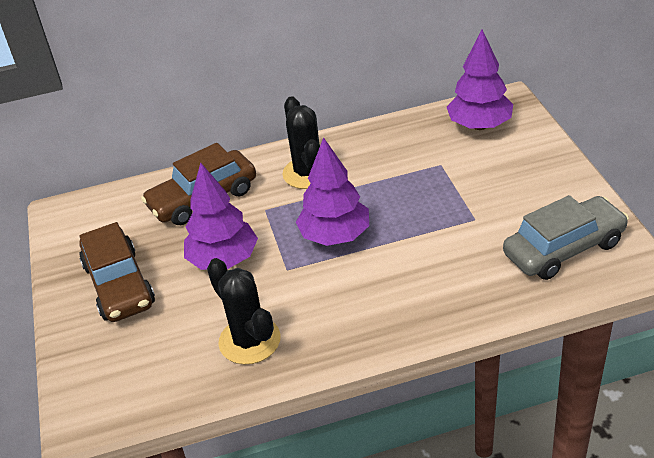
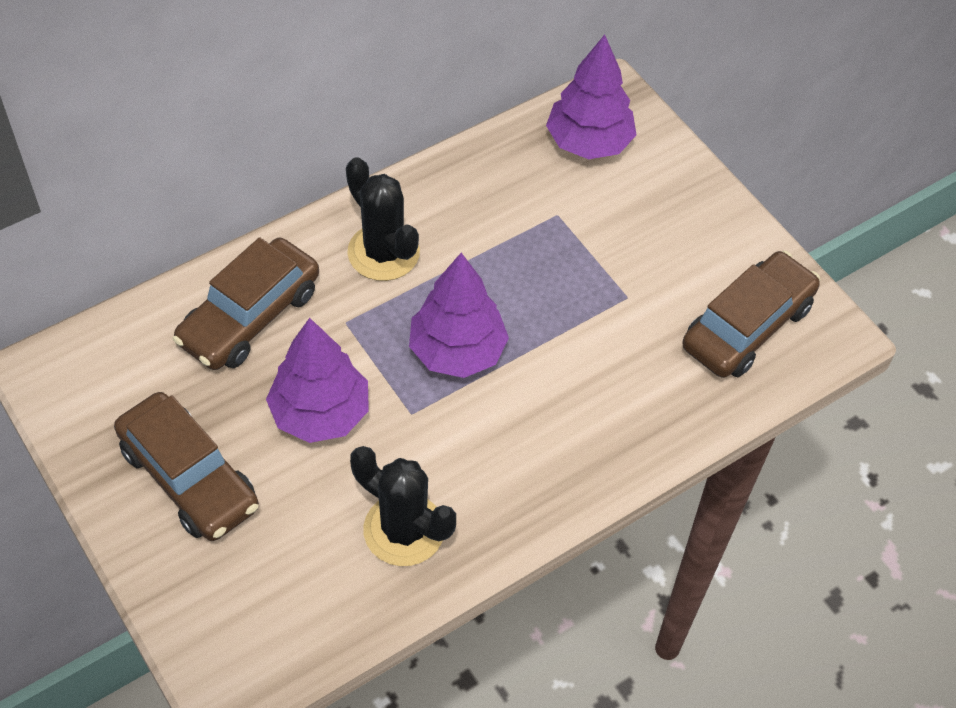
camera: 25 degrees left, 15 degrees up
(564, 249) = (747, 326): grey car -> brown car

